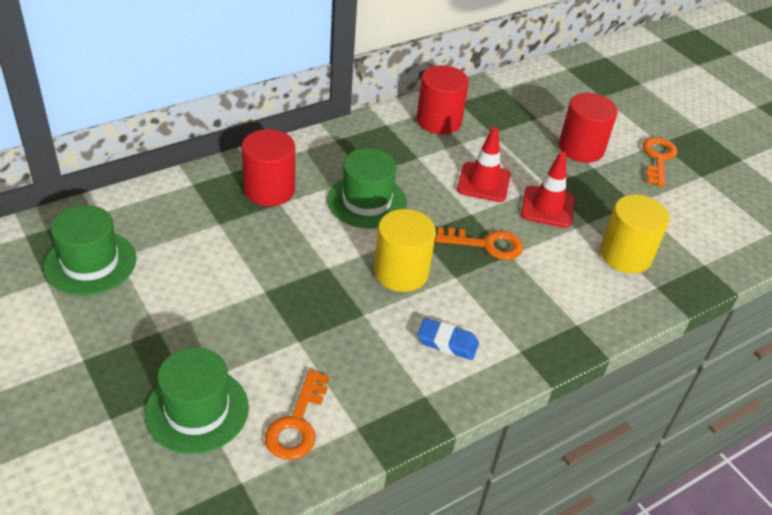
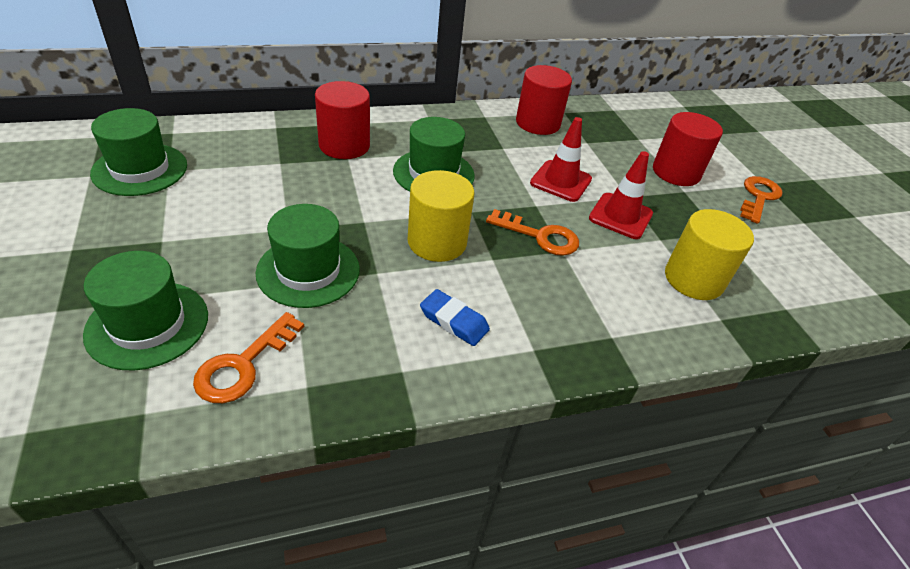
camera: 15 degrees right, 0 degrees up
(304, 327) = (308, 271): none -> green hat

